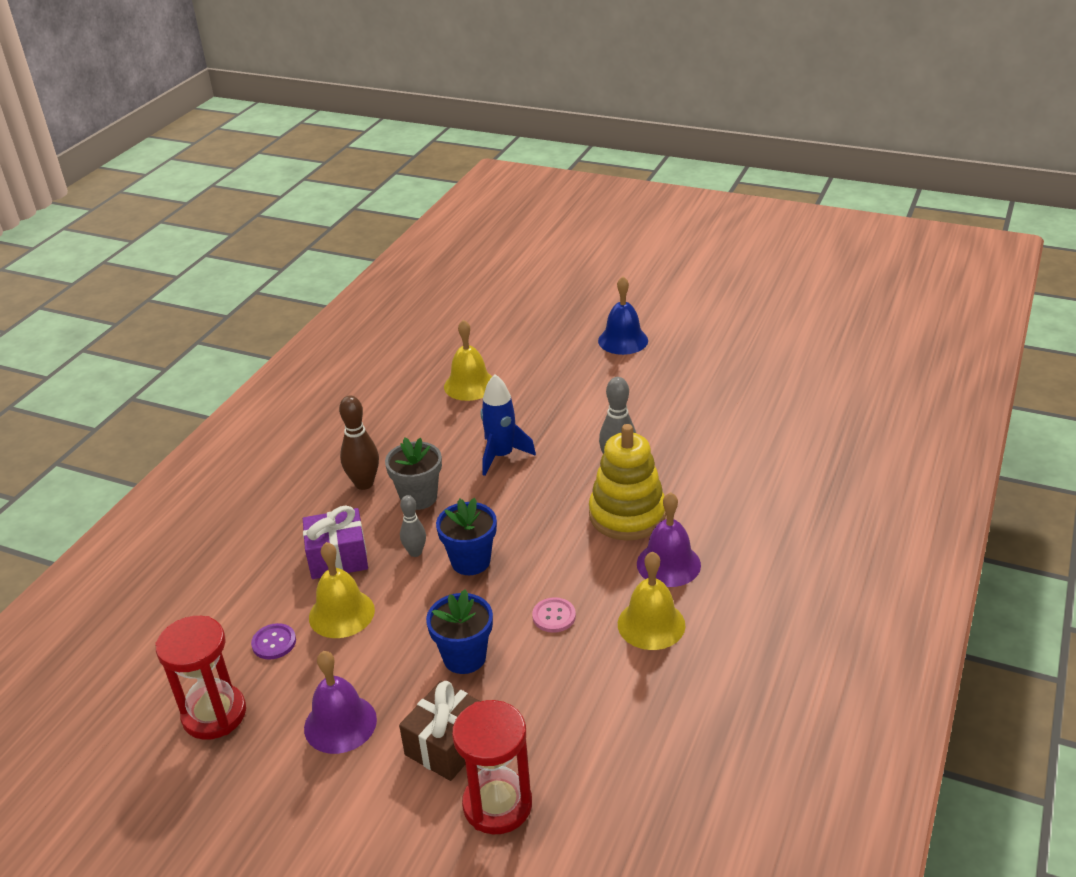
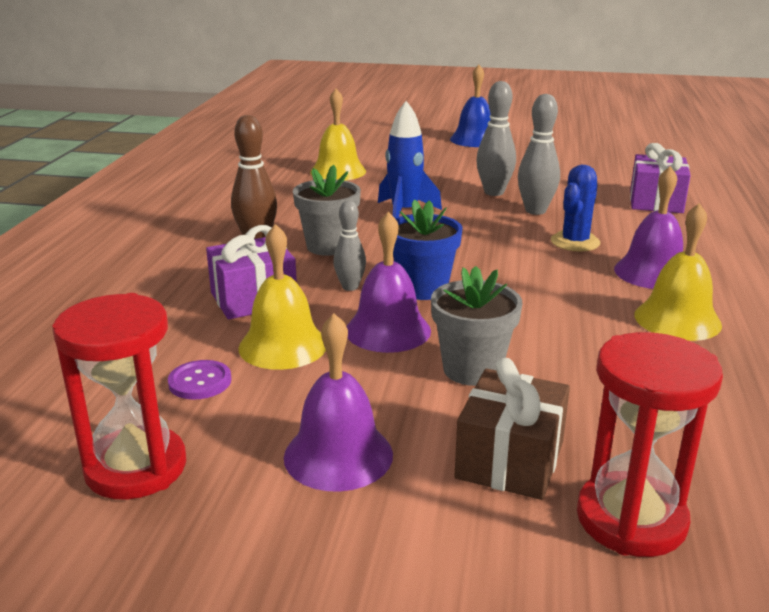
camera: 15 degrees left, 10 degrees down
(423, 607) = (388, 330): none -> purple bell
(464, 657) = (472, 369): blue flower pot -> grey flower pot
(554, 616) = (557, 323): pink button -> none
(595, 433) = (494, 192): none -> grey bowling pin
(627, 515) = (575, 242): yellow stacking toy -> blue cactus
(737, 463) = (656, 201): none -> purple gift

